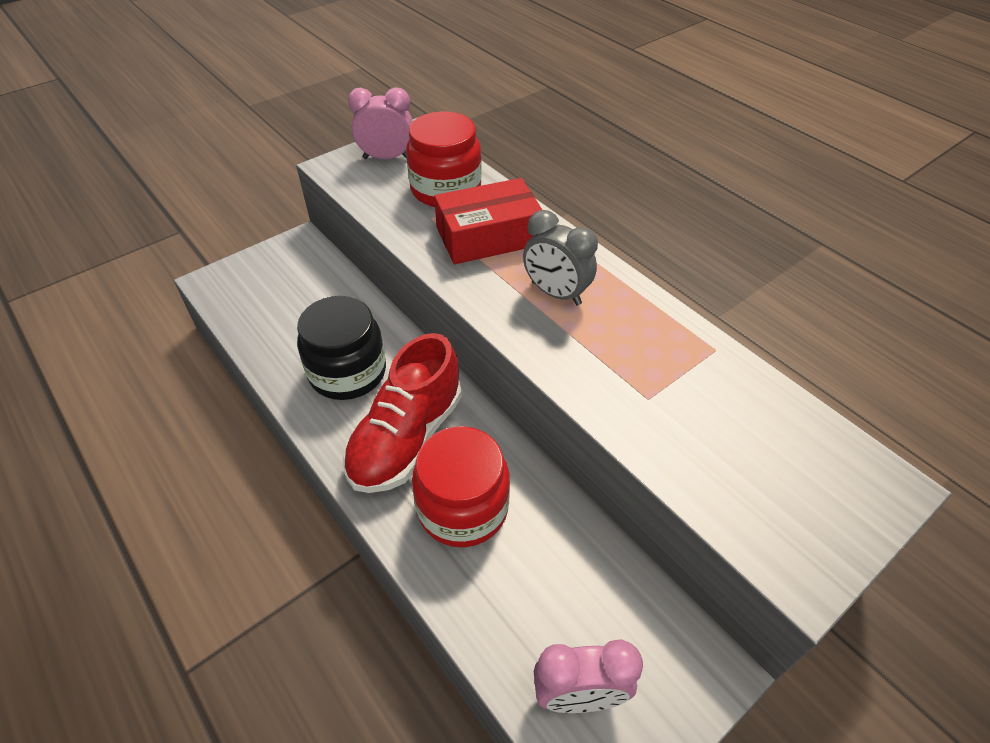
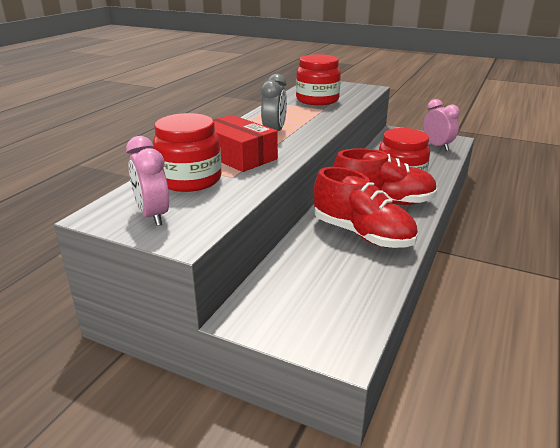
camera: 115 degrees left, 20 degrees down
(347, 372) = (362, 234): black jar -> red shoe
(717, 415) = (317, 100): none -> red jar

